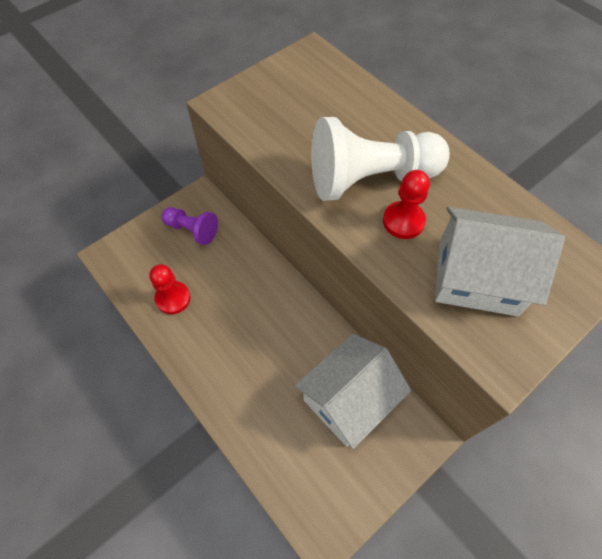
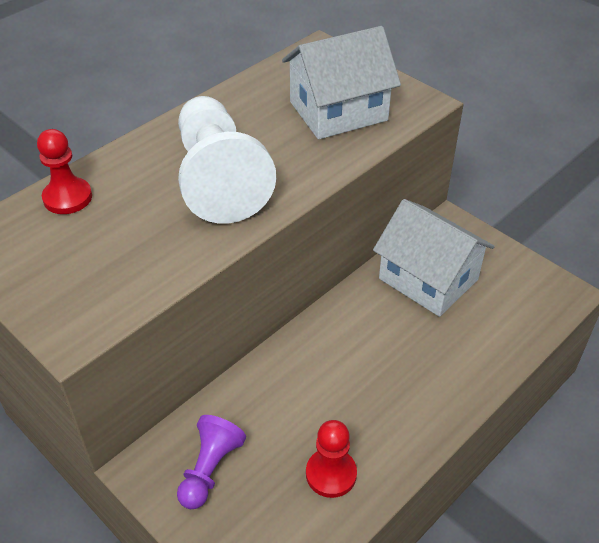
camera: 95 degrees left, 15 degrees down
(403, 221) = (277, 155): red pawn -> red pawn (67, 198)
(477, 277) = (338, 111): white house -> white house turned 60 degrees clockwise

